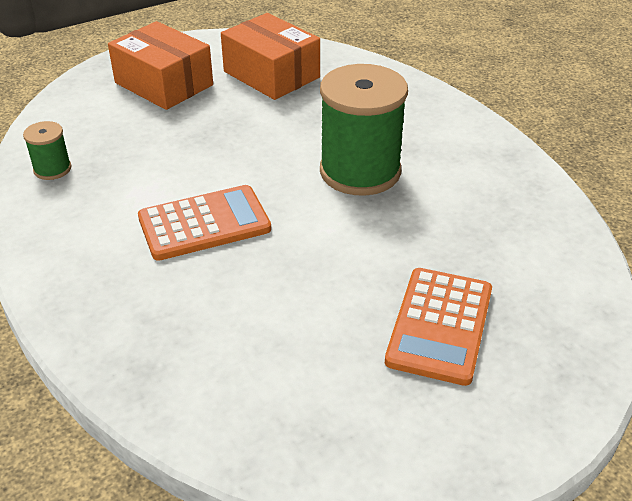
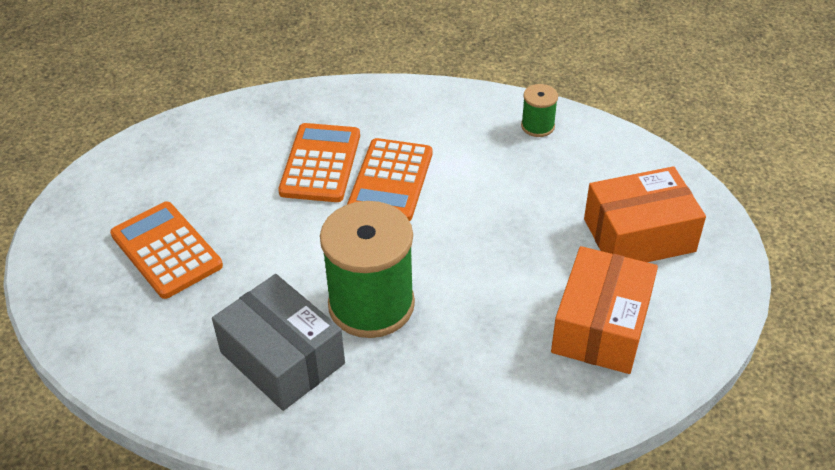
camera: 125 degrees right, 5 degrees up
(218, 283) = (320, 163): none -> orange calculator
(271, 74) = (601, 326): orange box -> orange box turned 60 degrees counterclockwise
(458, 190) = (282, 357): none -> grey box

